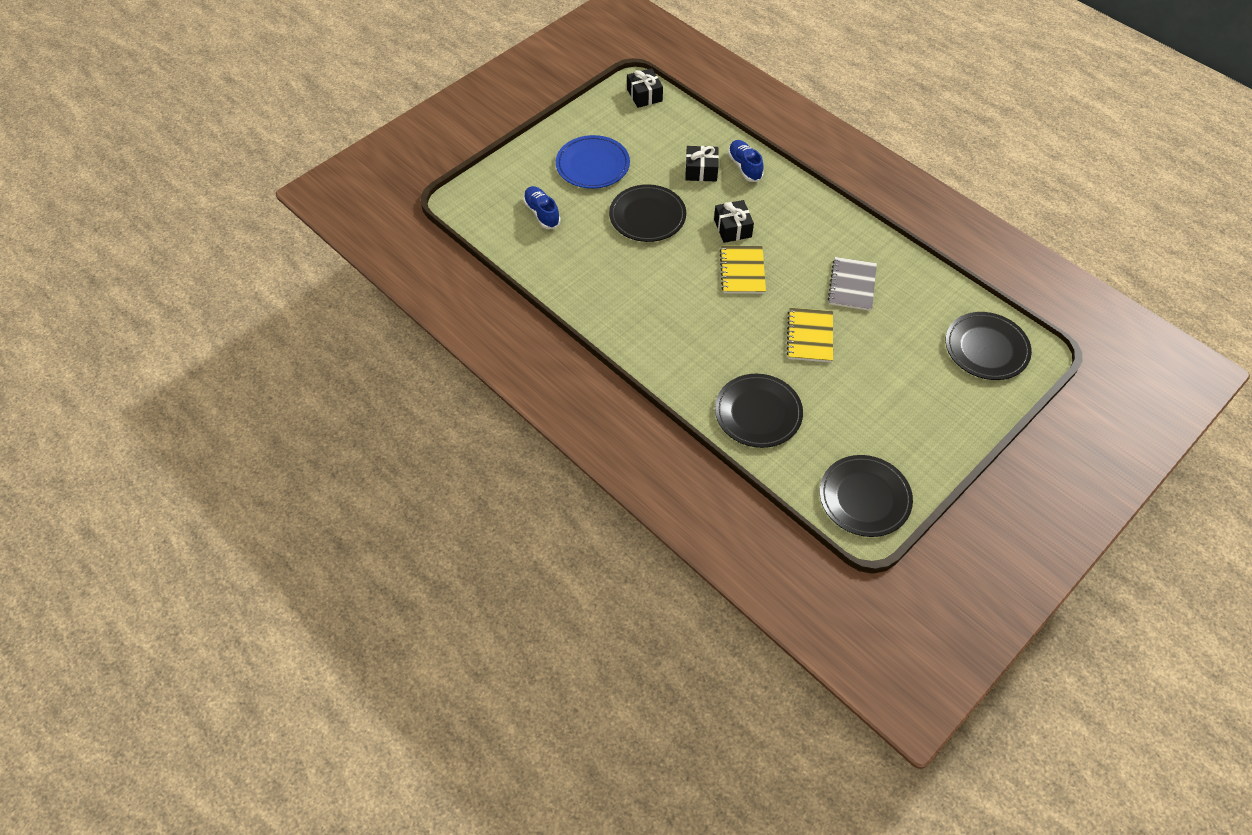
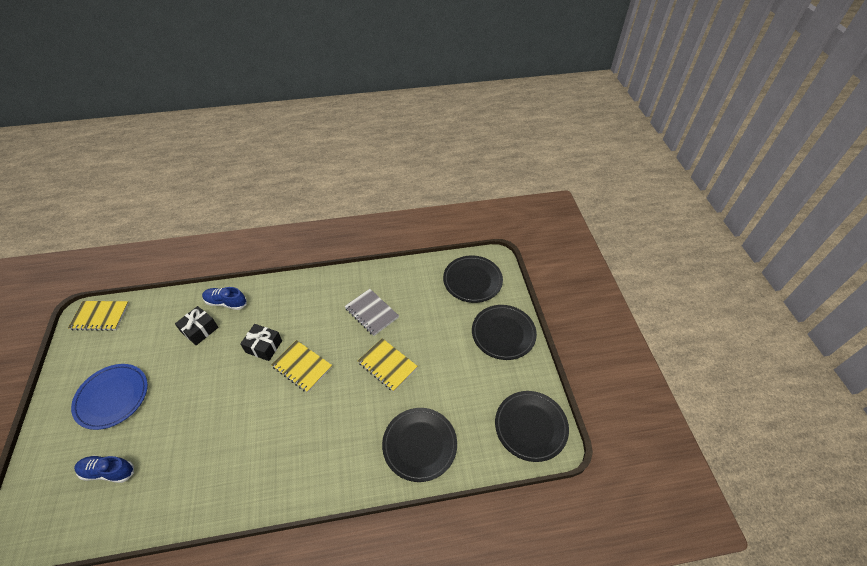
camera: 55 degrees left, 5 degrees down
(644, 95) = (100, 316): black gift -> yellow notebook
(647, 216) = (196, 393): black plate -> black plate (503, 333)

